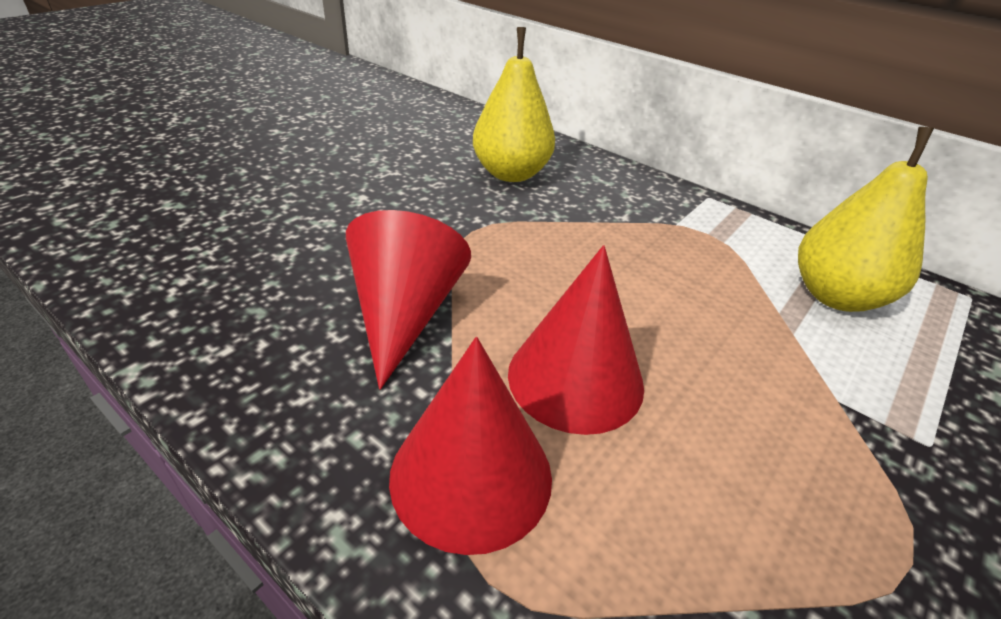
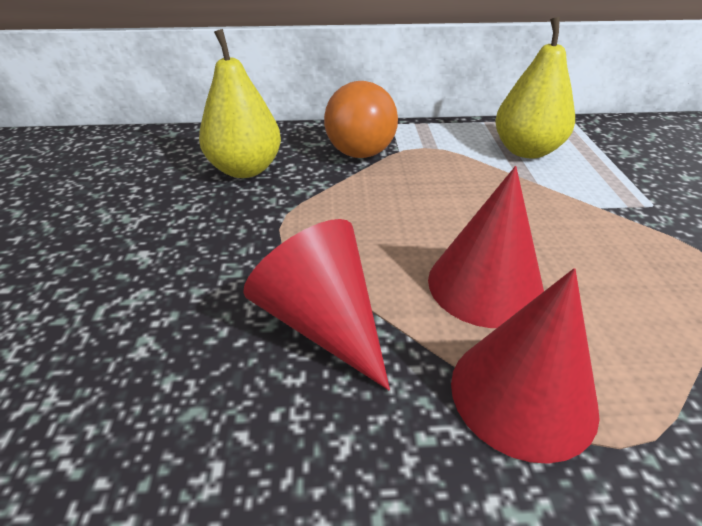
camera: 40 degrees left, 0 degrees up
(631, 208) = (360, 153): none -> orange ball

